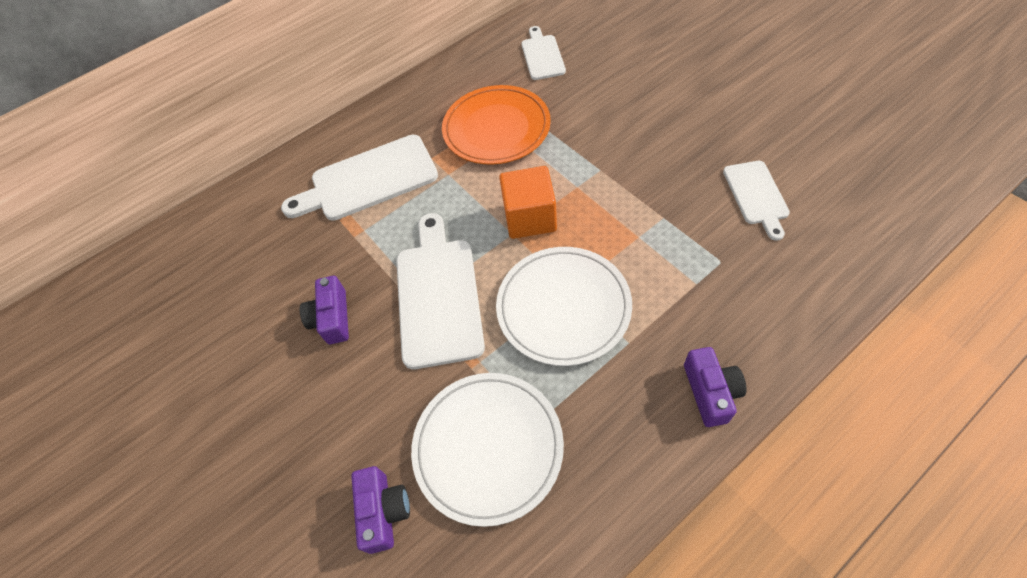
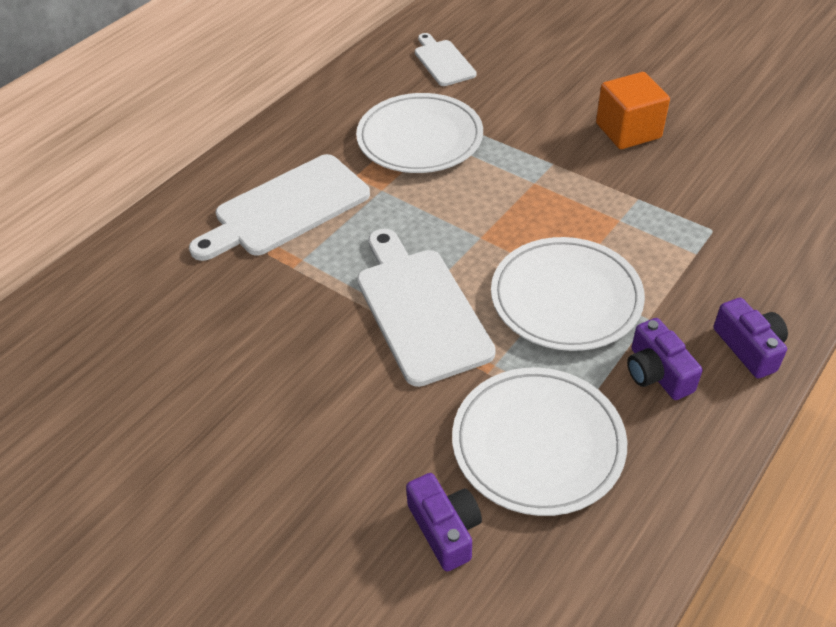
camera: 20 degrees left, 10 degrees down
(332, 318) = (301, 353): purple camera -> purple camera (657, 372)
(496, 128) = (420, 138): orange plate -> white plate
(530, 217) = (494, 219): orange cube -> orange cube (628, 131)
(756, 195) = (724, 165): white cutting board -> none

